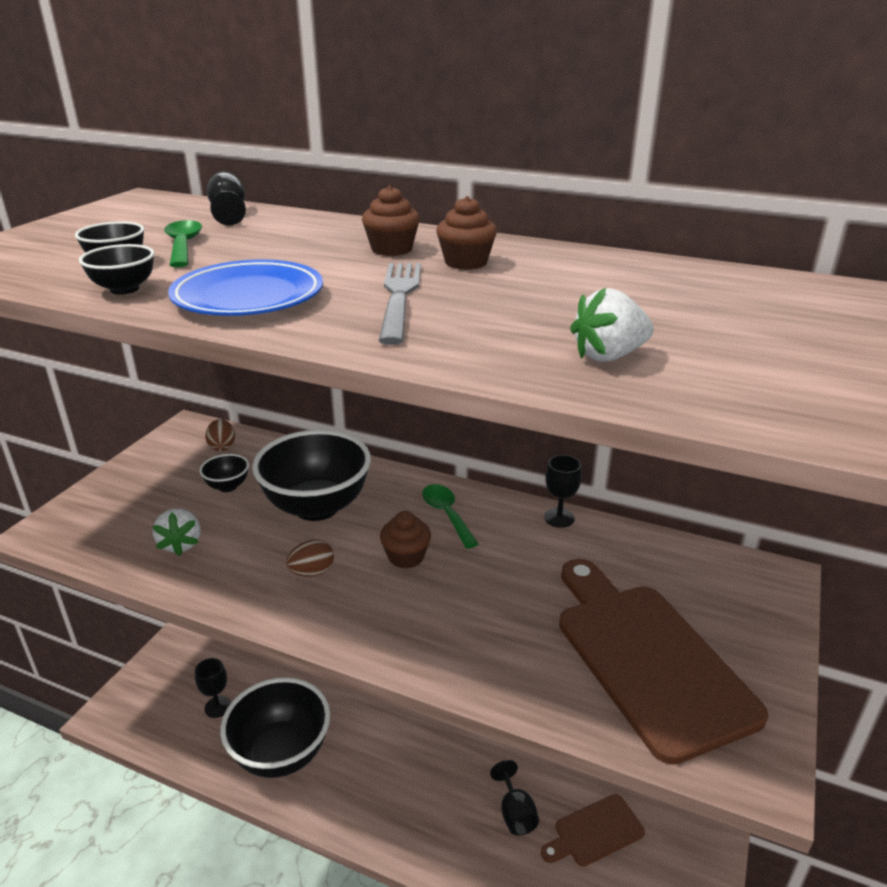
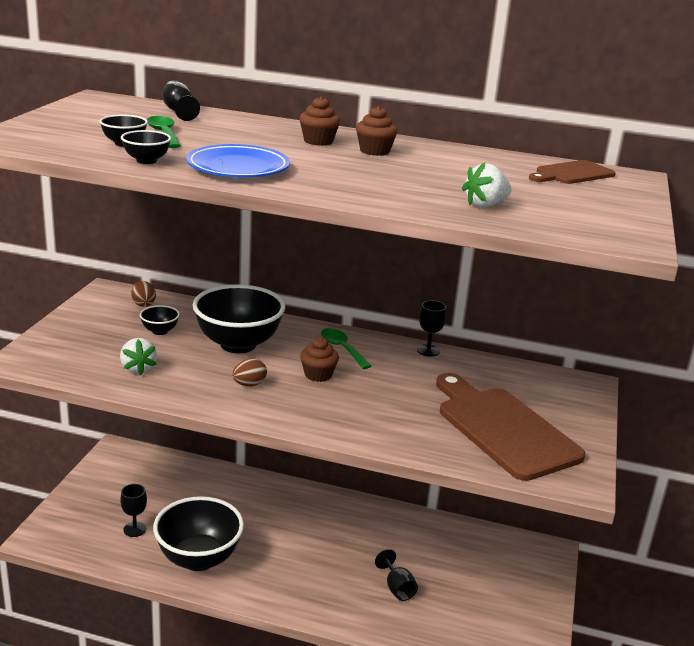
camera: 10 degrees left, 5 degrees down
(399, 297) = (340, 171): grey fork -> none
(595, 832) = (459, 597): brown cutting board -> brown cutting board (572, 174)

